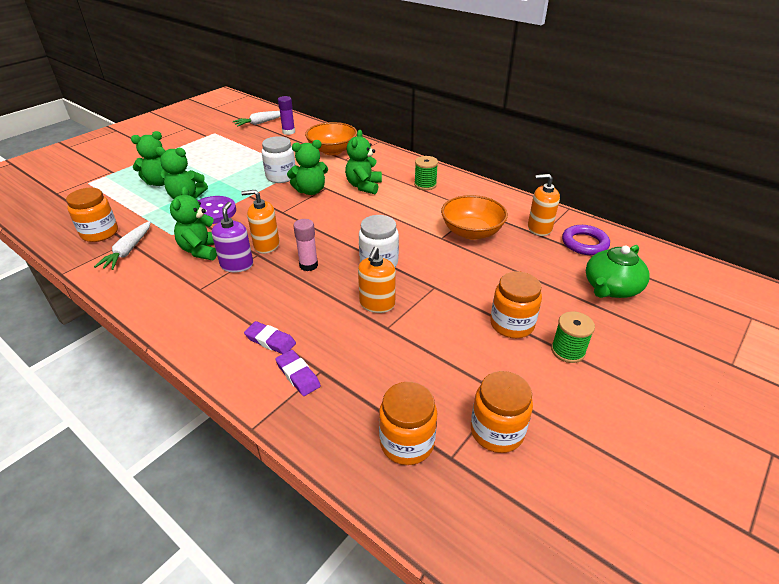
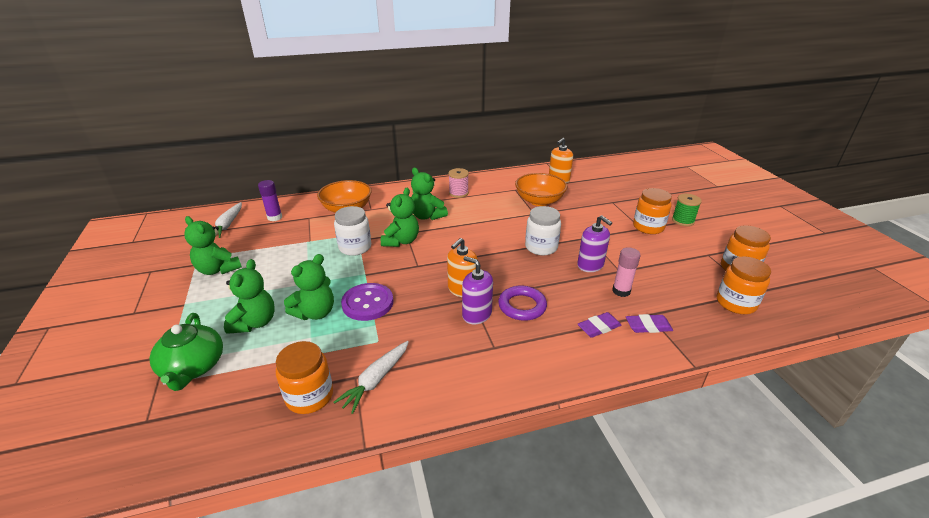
camera: 55 degrees left, 5 degrees down
(128, 251) = (376, 380): white carrot -> white carrot turned 75 degrees clockwise
(202, 250) = (430, 328): green teddy bear -> green teddy bear (218, 269)
(308, 265) = (514, 278): pink glue stick -> pink glue stick (621, 291)
(377, 304) = (590, 265): orange soap dispenser -> purple soap dispenser
(425, 185) = (458, 193): green spool -> pink spool
(584, 243) = (588, 174): purple ring -> purple ring (522, 306)
(611, 288) = (637, 186): green teapot -> green teapot (193, 367)

